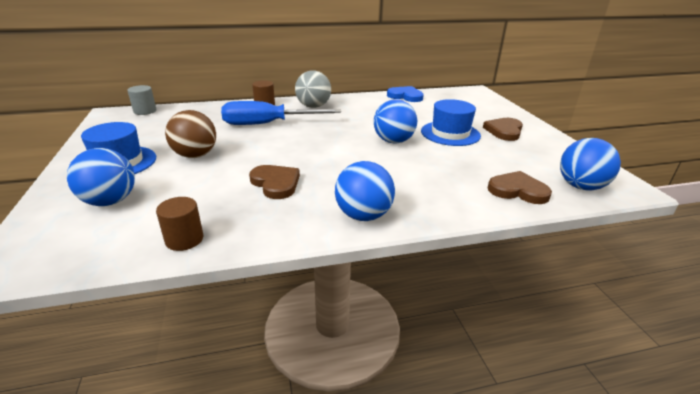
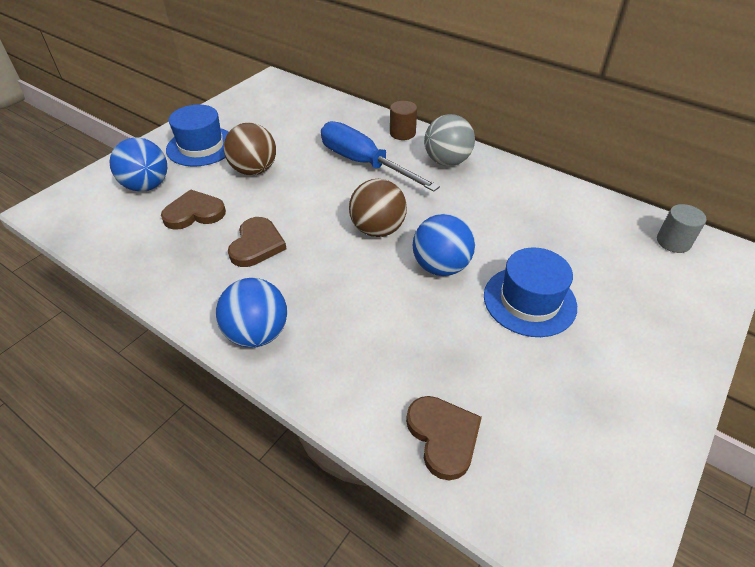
camera: 50 degrees right, 15 degrees up
(145, 111) = (297, 89): grey cylinder -> grey cylinder (673, 242)
(184, 239) = (131, 256): brown cylinder -> none
(334, 144) = (377, 229): none -> brown ball
(405, 96) = (589, 204): blue heart -> none
(504, 131) = (615, 349): brown heart -> brown heart (194, 213)
(580, 186) = (534, 504): blue ball -> none

